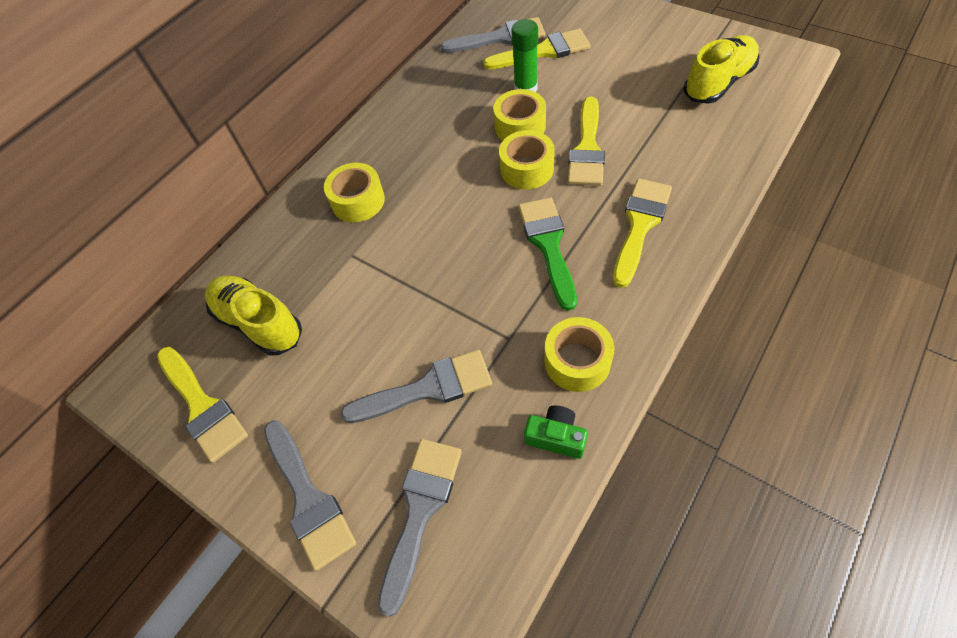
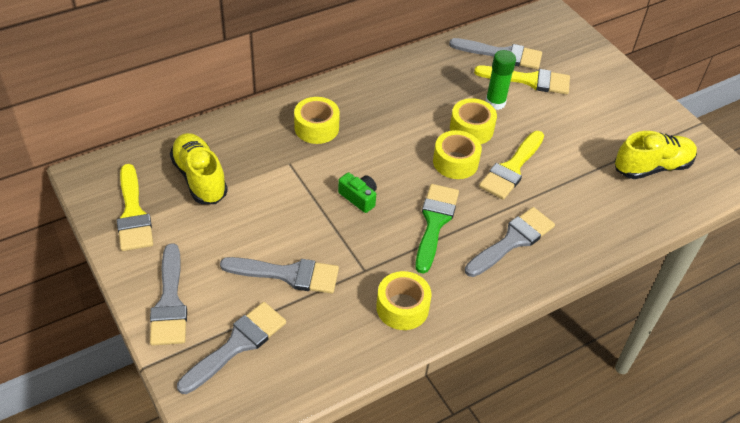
camera: 15 degrees right, 10 degrees down
(556, 437) = (355, 346): green camera -> green camera (359, 198)
(640, 225) = (512, 241): yellow brush -> grey brush

